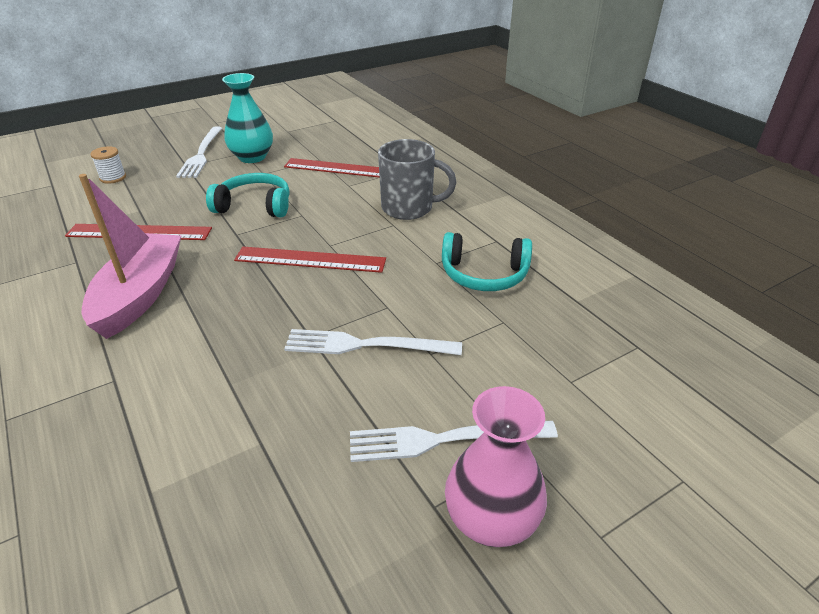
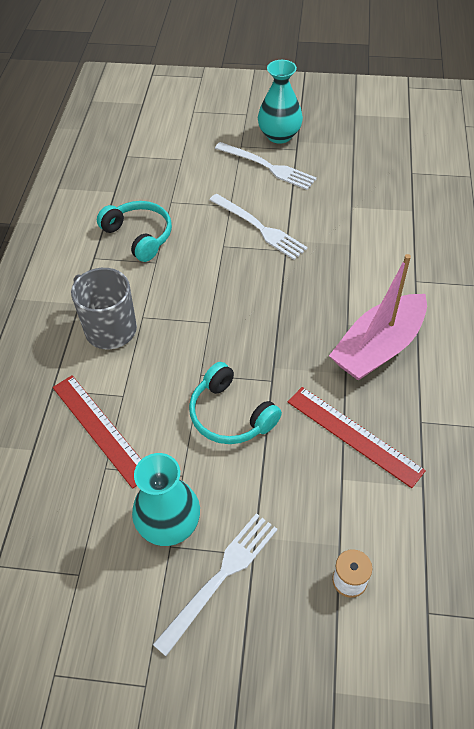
camera: 140 degrees left, 15 degrees up
(310, 259) = (236, 314): red ruler -> none
(491, 519) = (279, 135): pink vase -> turquoise vase

